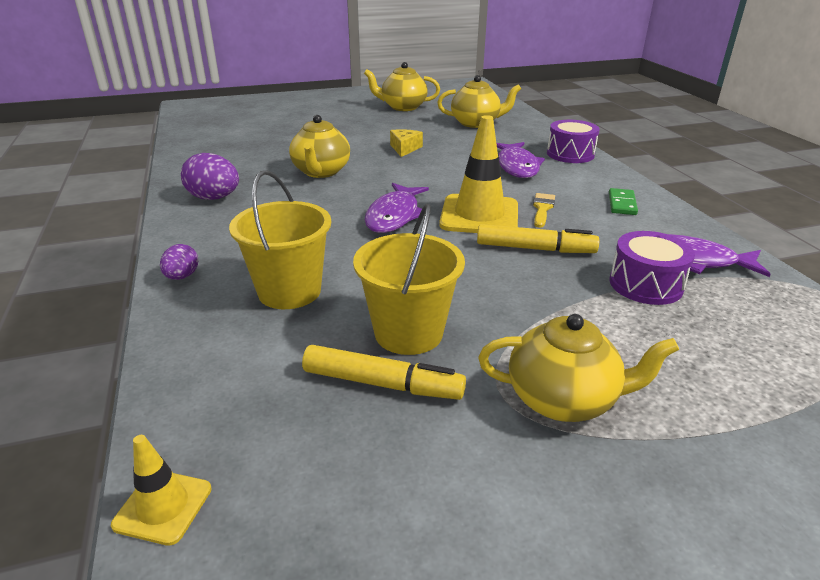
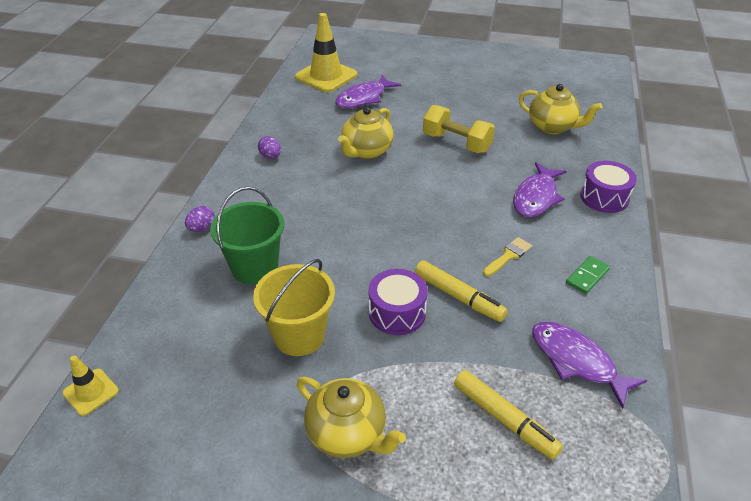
camera: 30 degrees right, 10 degrees up
(214, 198) = (270, 156): purple egg -> purple egg, size x0.58
(289, 291) = (255, 268): yellow bucket -> green bucket
(382, 384) = (251, 368): yellow marker -> yellow marker (504, 419)
(394, 216) = (382, 220): purple fish -> purple fish (364, 98)
(403, 107) = (503, 84): yellow teapot -> none
(405, 148) = (456, 143): yellow cheese -> yellow dumbbell
(479, 215) = (448, 244): yellow traffic cone -> yellow traffic cone (326, 76)
(645, 284) = (511, 368): purple drum -> purple drum (397, 313)

